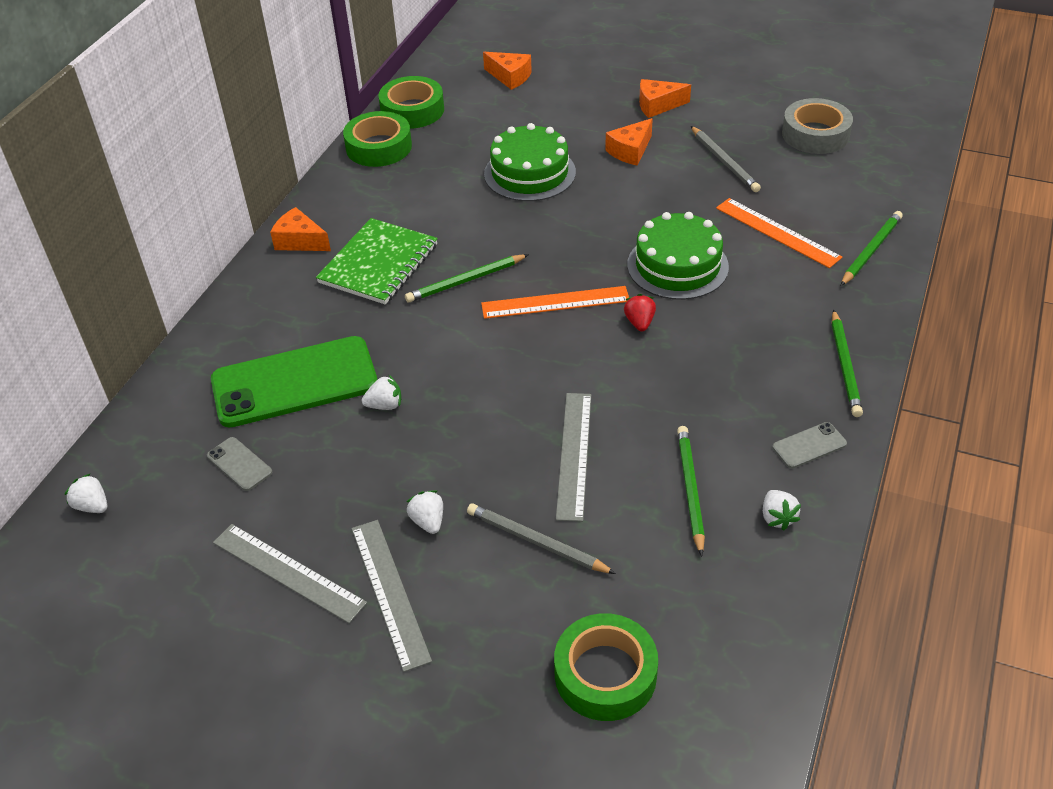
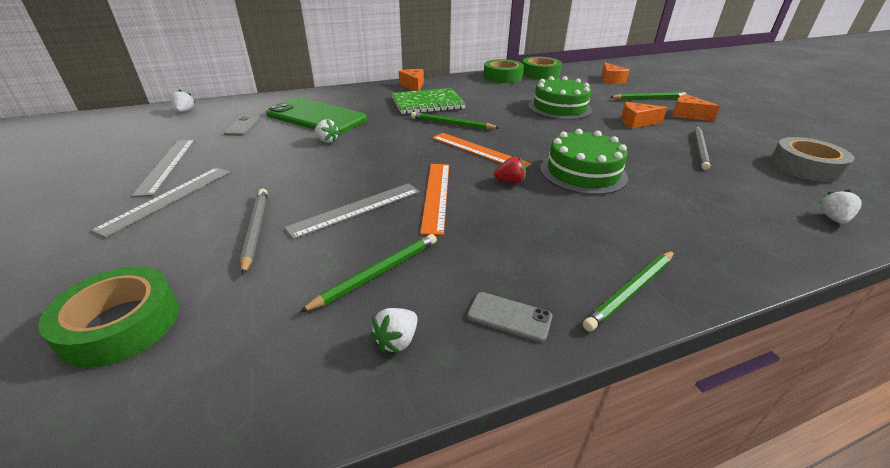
camera: 45 degrees right, 10 degrees down
(428, 521) = (243, 186): white strawberry -> white strawberry (833, 219)
(639, 323) = (510, 181): red strawberry -> red strawberry turned 45 degrees clockwise
(777, 232) = (691, 193): orange ruler -> orange ruler (436, 195)
(871, 251) = (772, 242): green pencil -> green pencil (648, 98)

